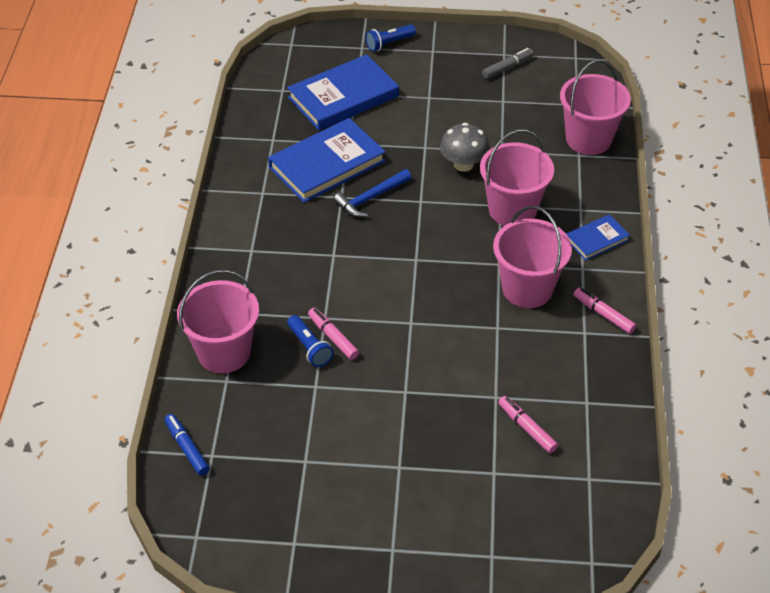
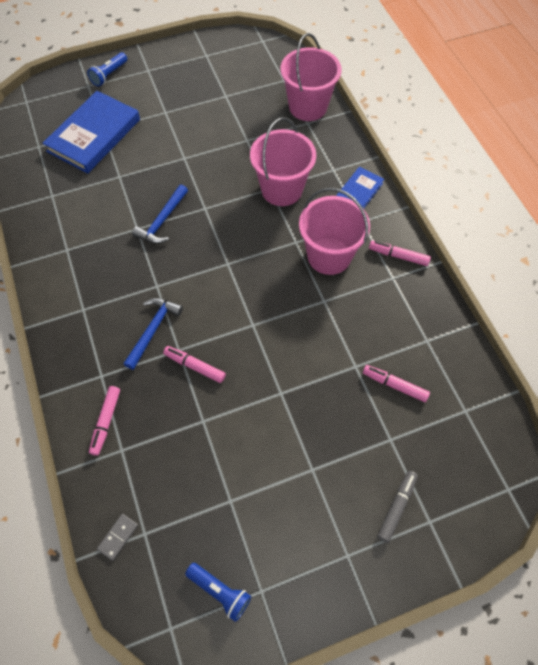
camera: 25 degrees left, 15 degrees up
(187, 448) = (118, 537): blue marker -> grey domino
(224, 352) = (106, 422): pink bucket -> pink marker
(309, 291) = (153, 330): none -> blue hammer
(309, 347) = (179, 384): blue flashlight -> blue flashlight (220, 591)
(327, 164) = (110, 202): blue book -> none
(463, 164) = (223, 162): grey mushroom -> none
(507, 67) = (214, 66): grey marker -> grey marker (397, 507)

